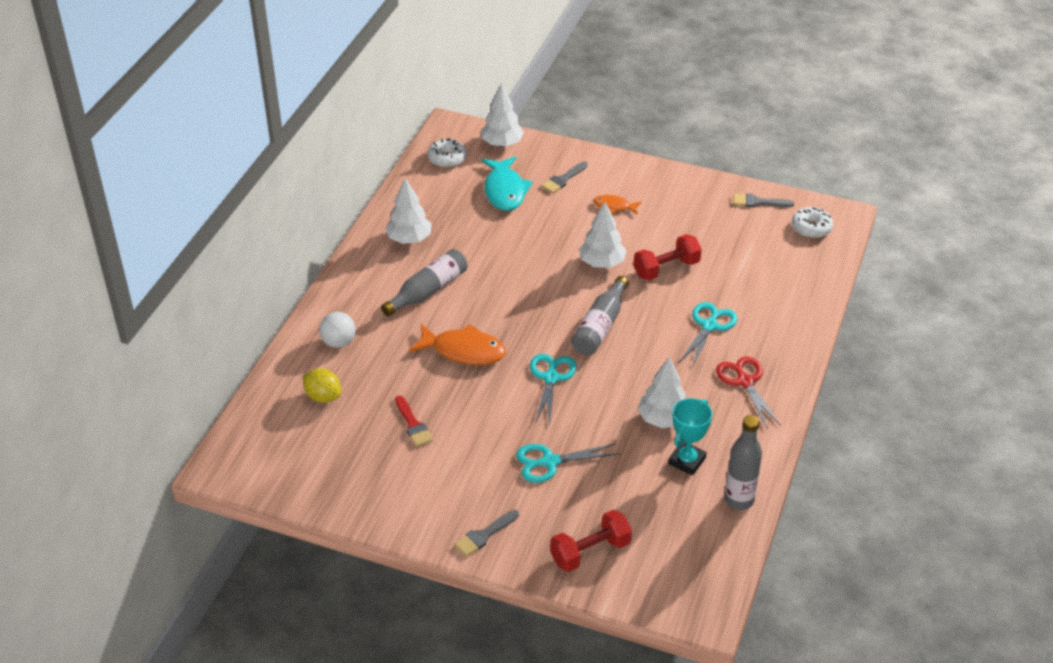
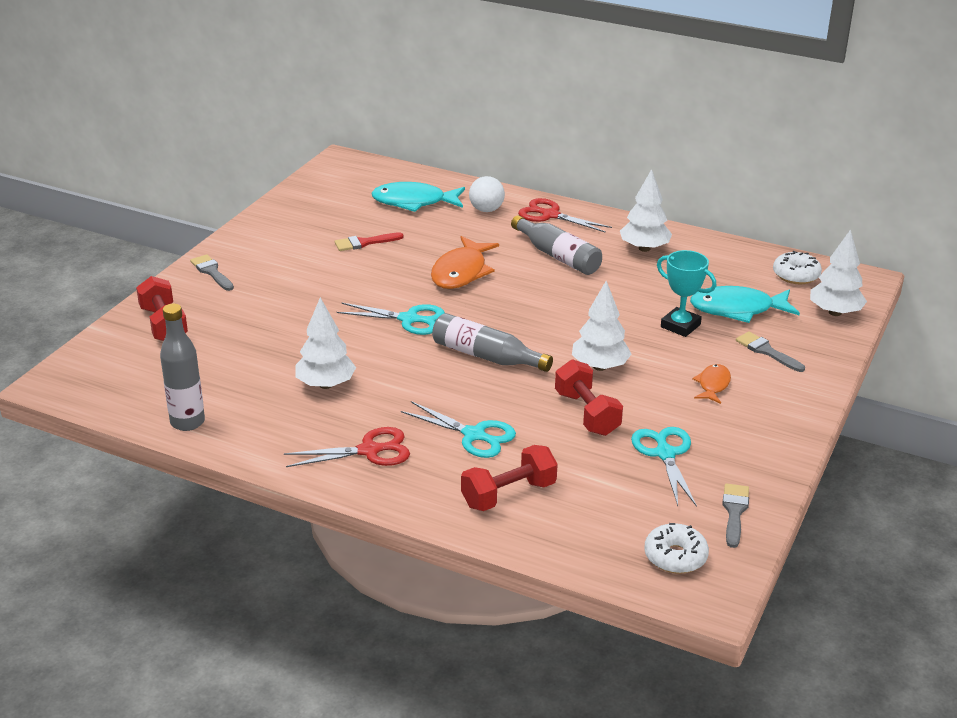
camera: 95 degrees right, 10 degrees down
(323, 396) = (414, 202): yellow lemon -> turquoise fish
(348, 298) = (550, 215): none -> red scissors
(550, 462) = (289, 311): turquoise scissors -> turquoise scissors (665, 454)
(686, 461) = (258, 394): turquoise trophy -> turquoise trophy (680, 326)
(773, 304) = (509, 494): none -> red dumbbell

